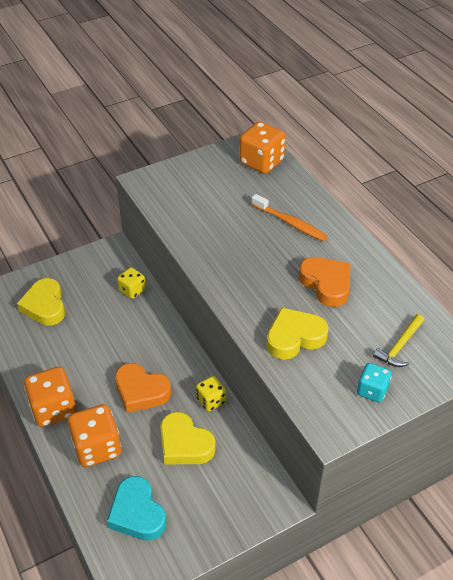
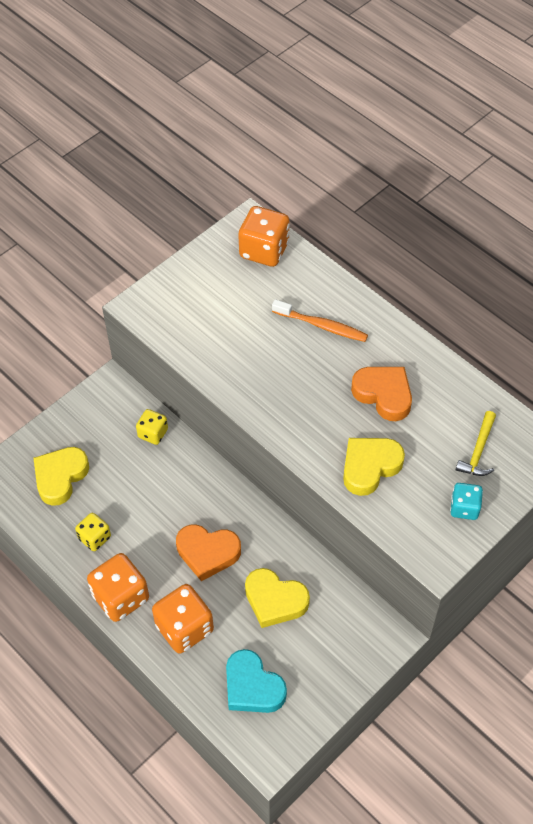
camera: 15 degrees left, 10 degrees up
(45, 306) = (60, 477): yellow heart -> yellow heart turned 60 degrees clockwise
(211, 400) = (286, 544): yellow dice -> yellow dice (94, 538)

